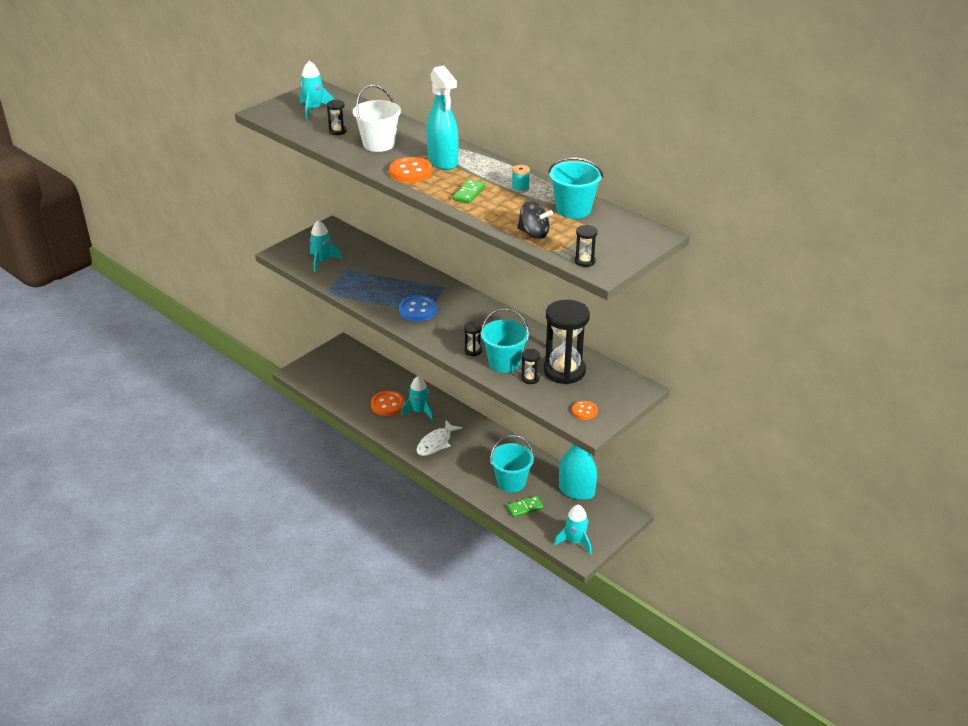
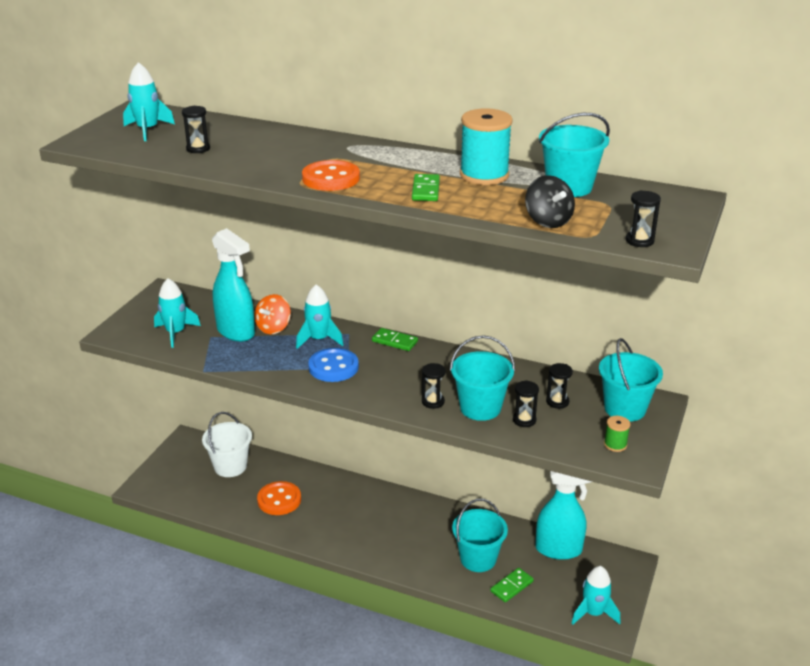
camera: 20 degrees left, 5 degrees down
(379, 144) = (264, 155): white bucket -> white bucket (230, 466)
(393, 271) = (273, 328): none -> orange spinning top
(419, 411) = (322, 499): turquoise rocket -> turquoise rocket (319, 339)
(436, 443) = (363, 533): white fish -> none
(443, 162) = (363, 161): turquoise spray bottle -> turquoise spray bottle (236, 332)
(474, 300) = (395, 341): none -> green domino
(520, 188) = (484, 175): turquoise spool -> turquoise spool, size x2.10
(533, 234) = (548, 221): black spinning top -> black spinning top turned 60 degrees clockwise
(564, 371) = (557, 402): black hourglass -> black hourglass, size x0.42
(584, 411) = (615, 444): orange button -> green spool
(611, 387) = (625, 409): none -> turquoise bucket

